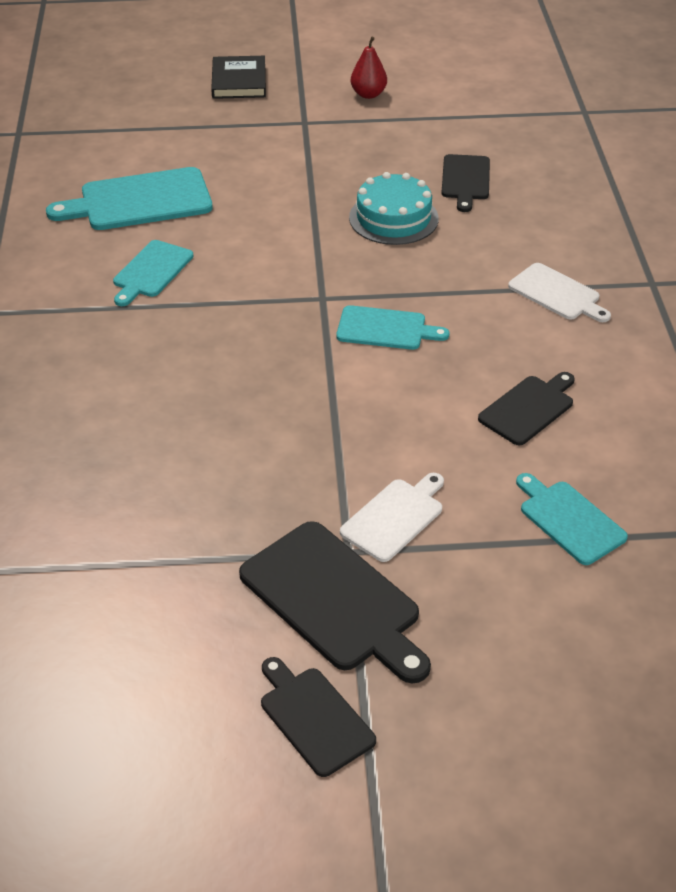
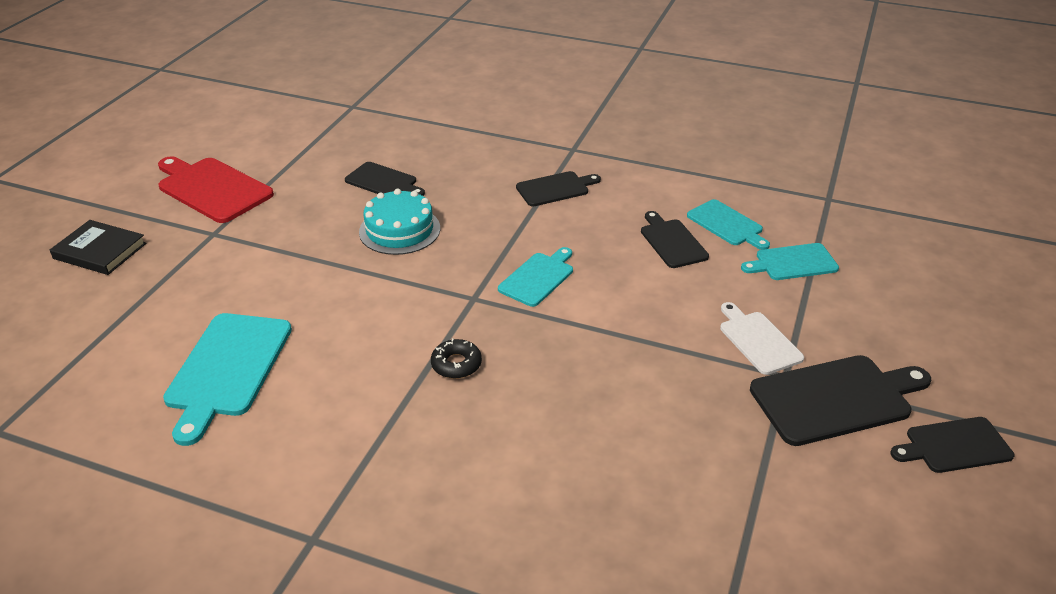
camera: 65 degrees left, 5 degrees down
(151, 271) = (349, 391): turquoise cutting board -> turquoise cutting board (727, 224)
(221, 318) = (456, 364): none -> black donut
(368, 94) = (212, 189): red pear -> red cutting board
(557, 293) = (555, 189): white cutting board -> black cutting board

